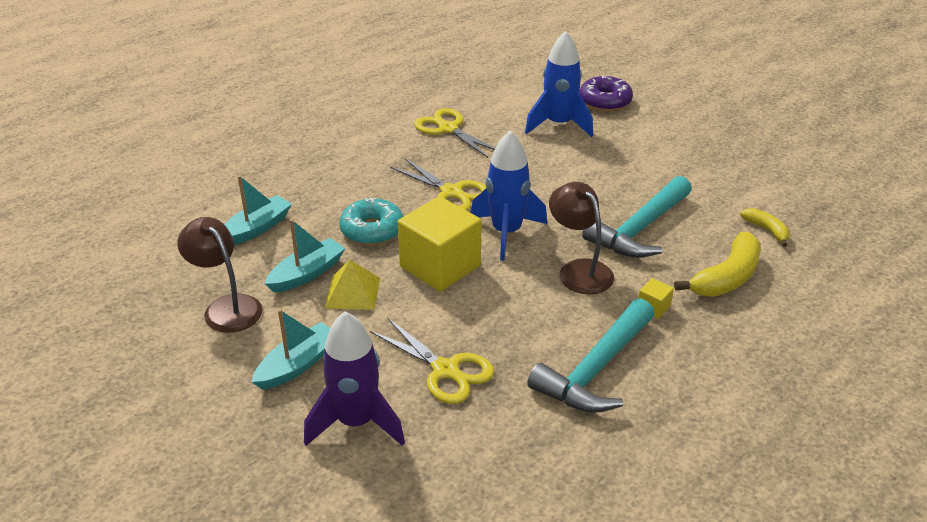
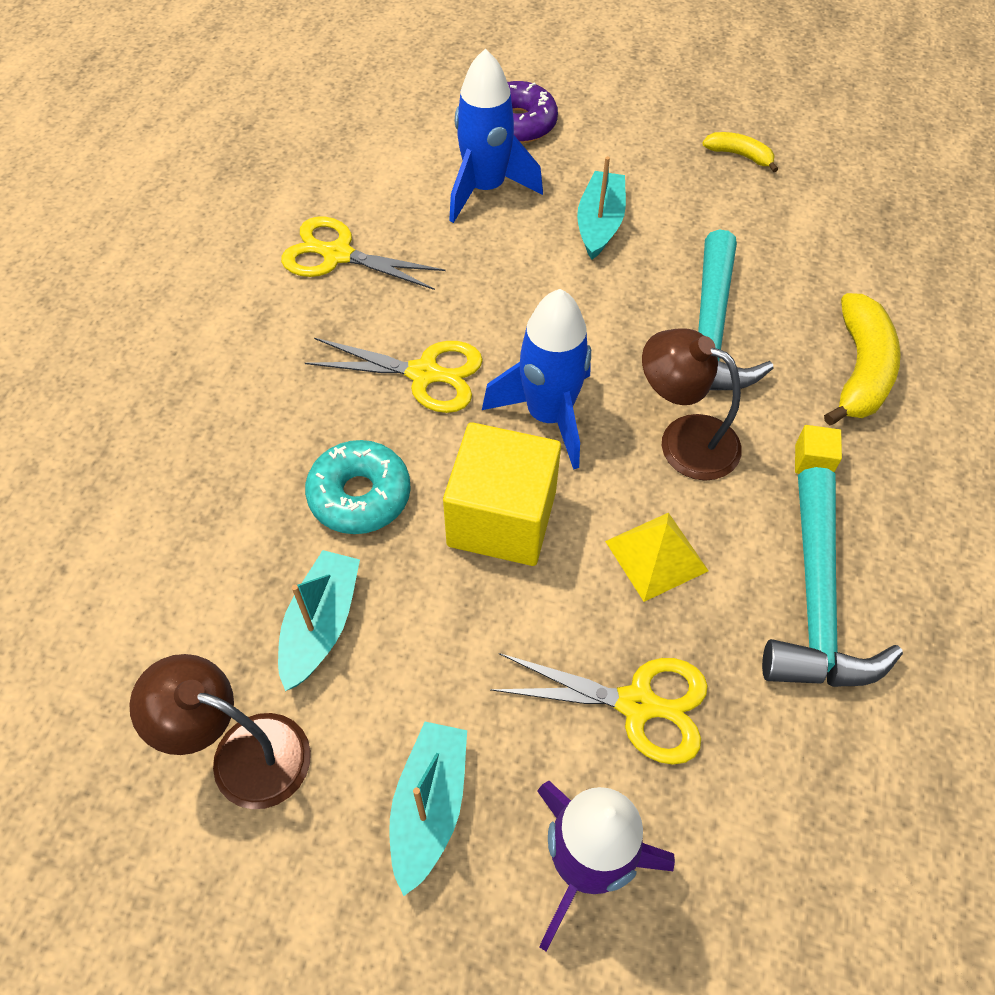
camera: 30 degrees left, 20 degrees up
(256, 228) = (179, 573): turquoise boat -> turquoise boat (599, 223)
(353, 292) = (413, 628): yellow pyramid -> yellow pyramid (656, 555)
(767, 230) = (852, 271): yellow banana -> yellow banana (739, 155)

